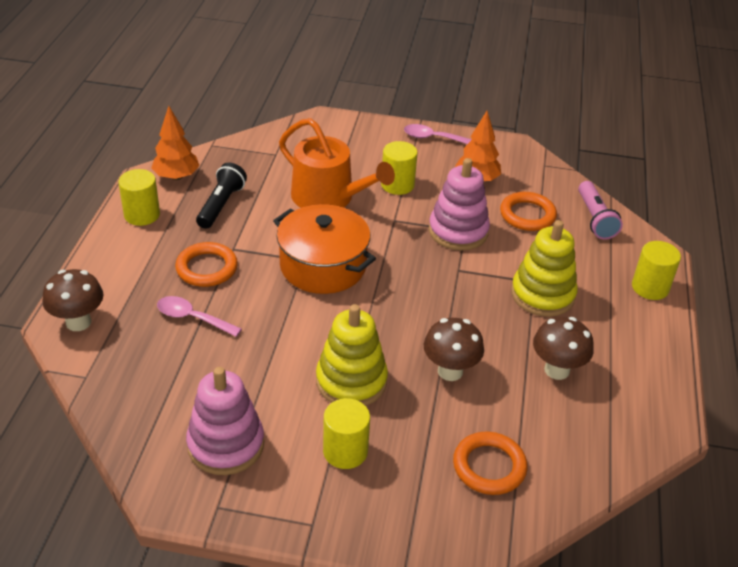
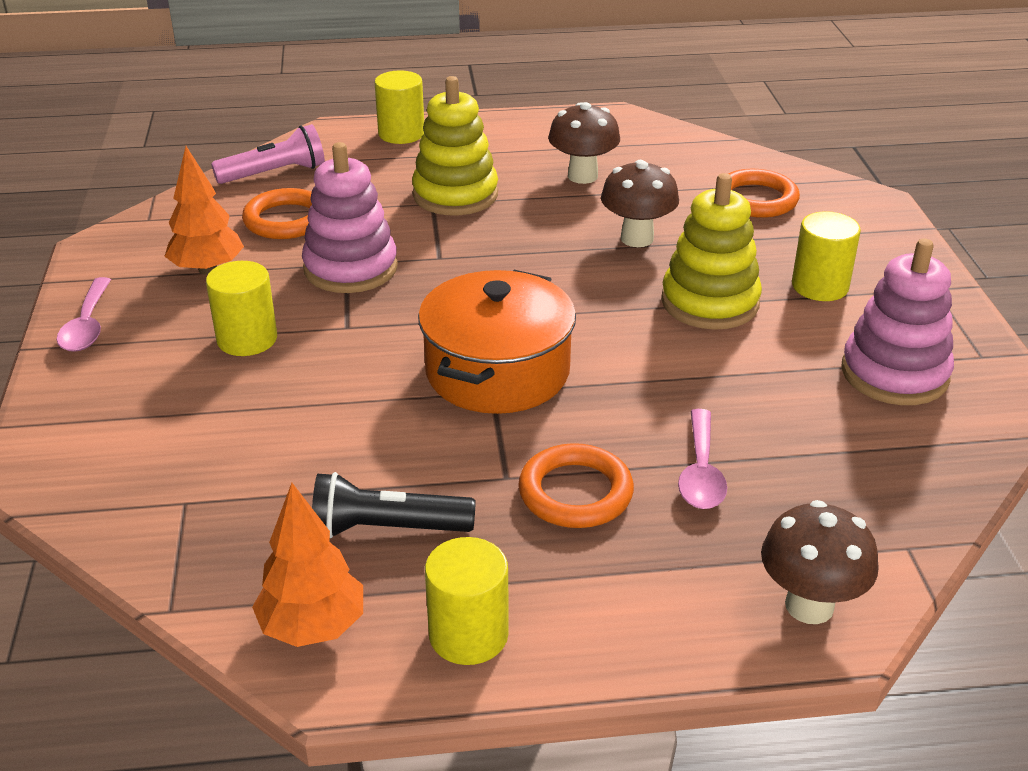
camera: 105 degrees left, 5 degrees down
(328, 197) = (312, 403): orange watering can -> none

